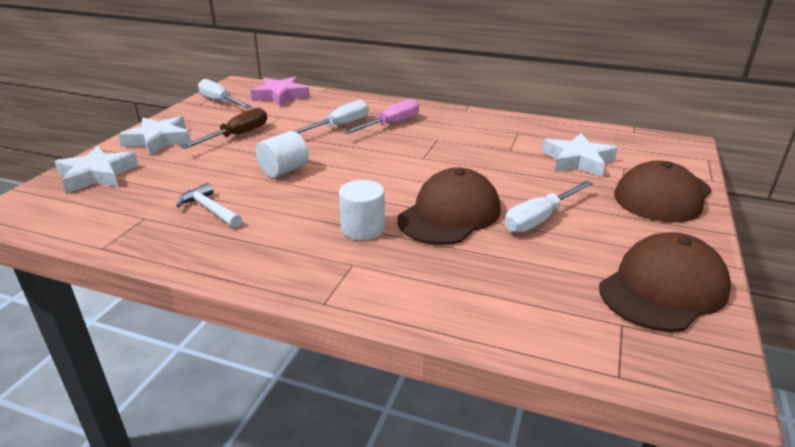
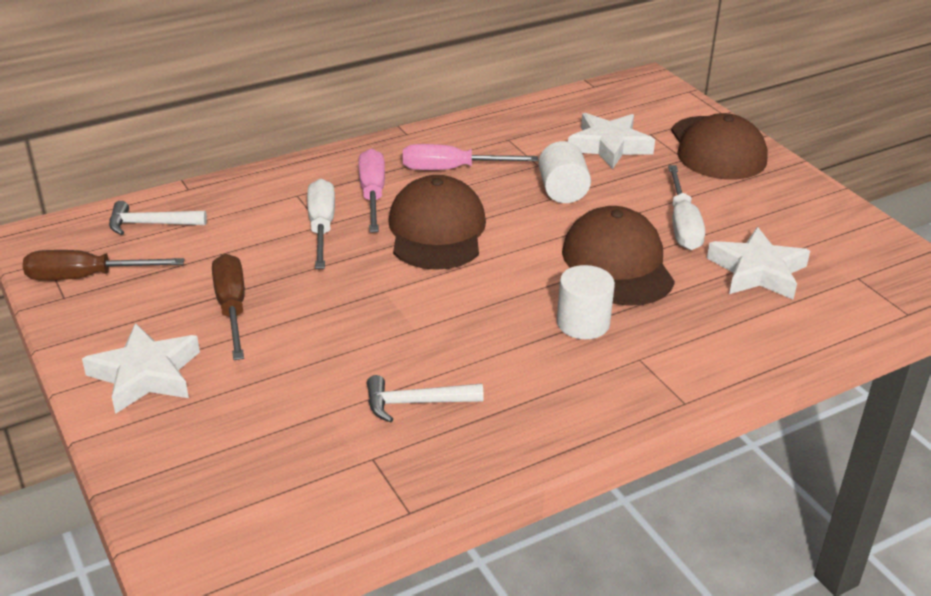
camera: 50 degrees left, 5 degrees up
(97, 175) = (188, 462): white star -> white star (757, 271)
(220, 102) = (87, 277): white screwdriver -> brown screwdriver
(281, 96) = (150, 224): pink star -> white hammer
(284, 170) = (387, 315): white cylinder -> white cylinder (562, 191)
(455, 132) = (452, 169): none -> pink screwdriver
(663, 288) = (837, 234): brown cap -> brown cap (437, 230)

